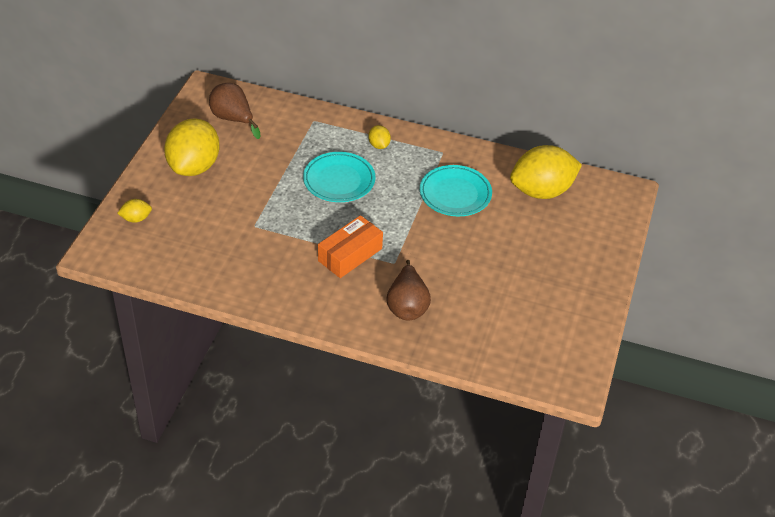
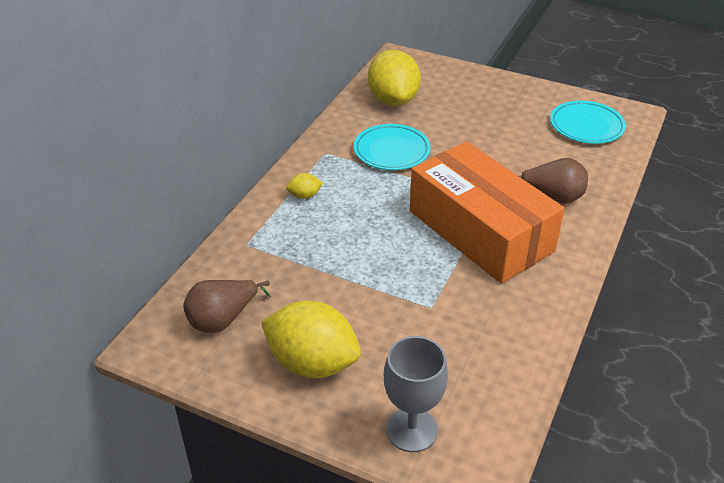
camera: 80 degrees left, 5 degrees down
(136, 219) = (411, 430): yellow lemon -> grey goblet
(339, 180) = (359, 230): turquoise plate -> turquoise plate (586, 126)
(350, 255) = (480, 231): orange box -> orange box, size x2.04

